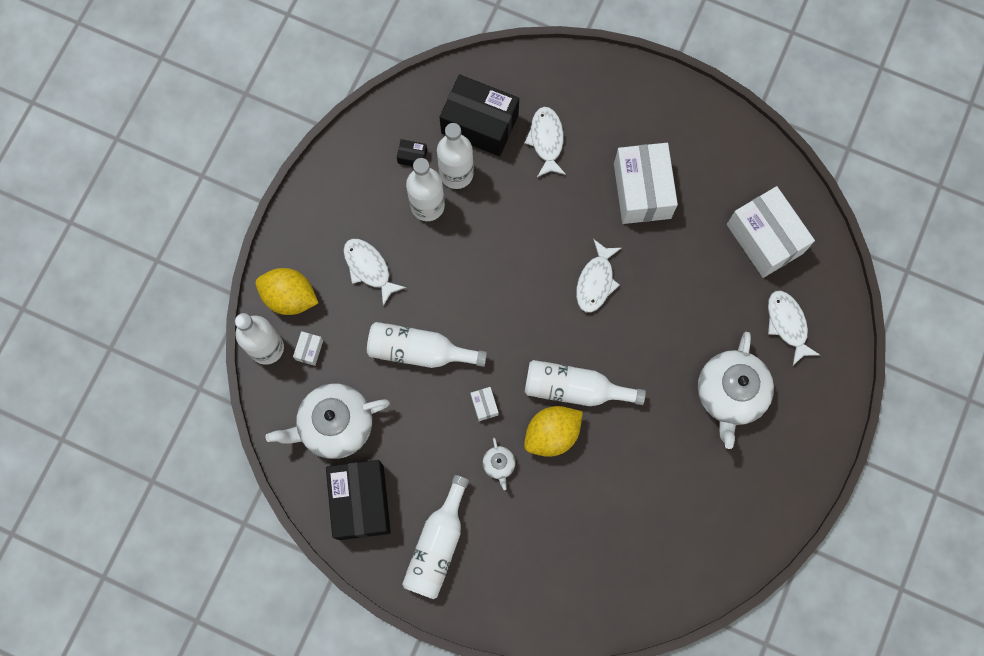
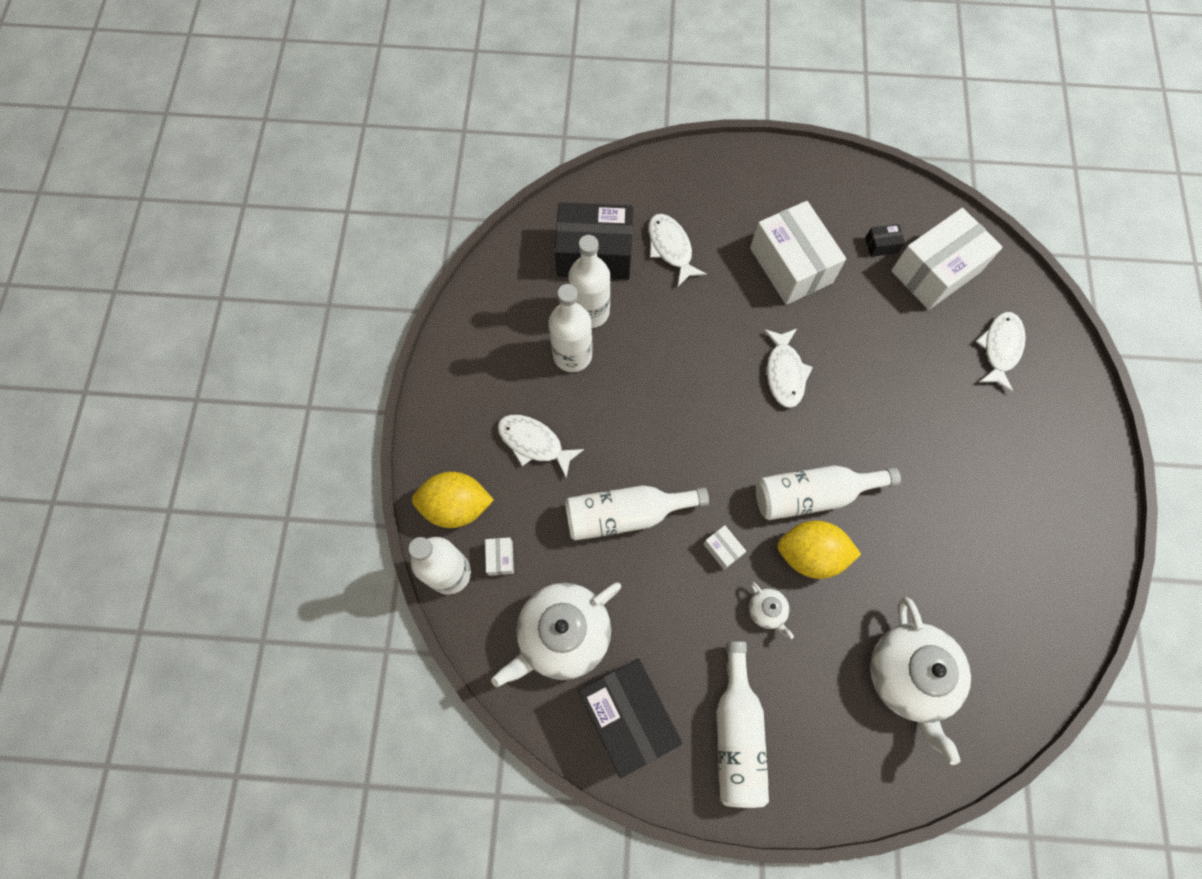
camera: 20 degrees left, 5 degrees down
(412, 156) = (536, 310): black box -> black box (881, 245)
(552, 434) = (810, 554): yellow lemon -> yellow lemon turned 60 degrees clockwise
(730, 394) = (978, 441): white teapot -> white teapot (909, 676)
(764, 239) = (935, 271): white box -> white box turned 75 degrees counterclockwise
(787, 324) = (1000, 348): white fish -> white fish turned 60 degrees clockwise

